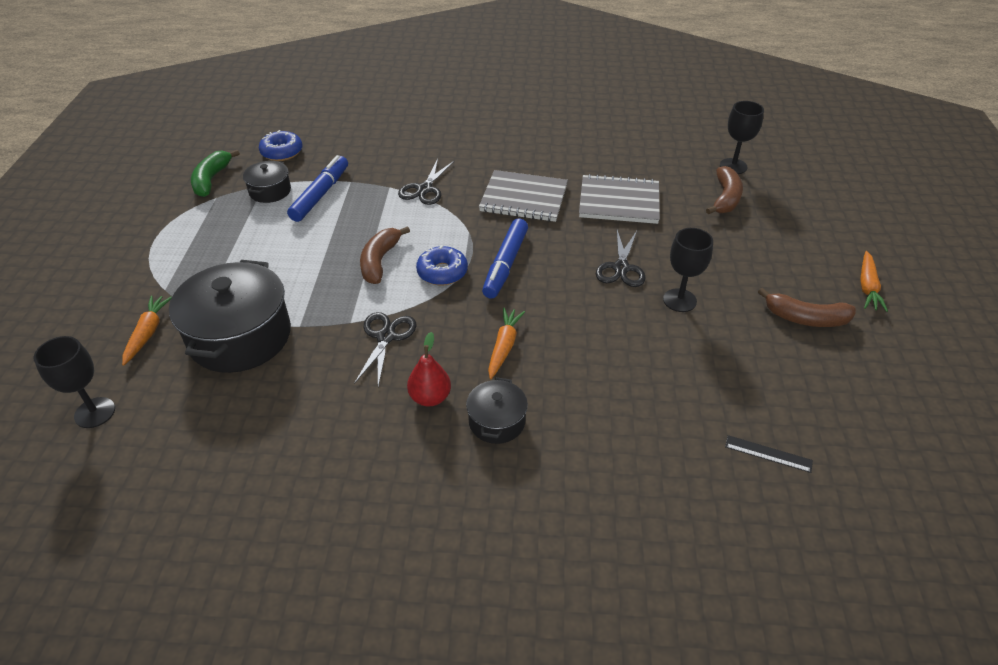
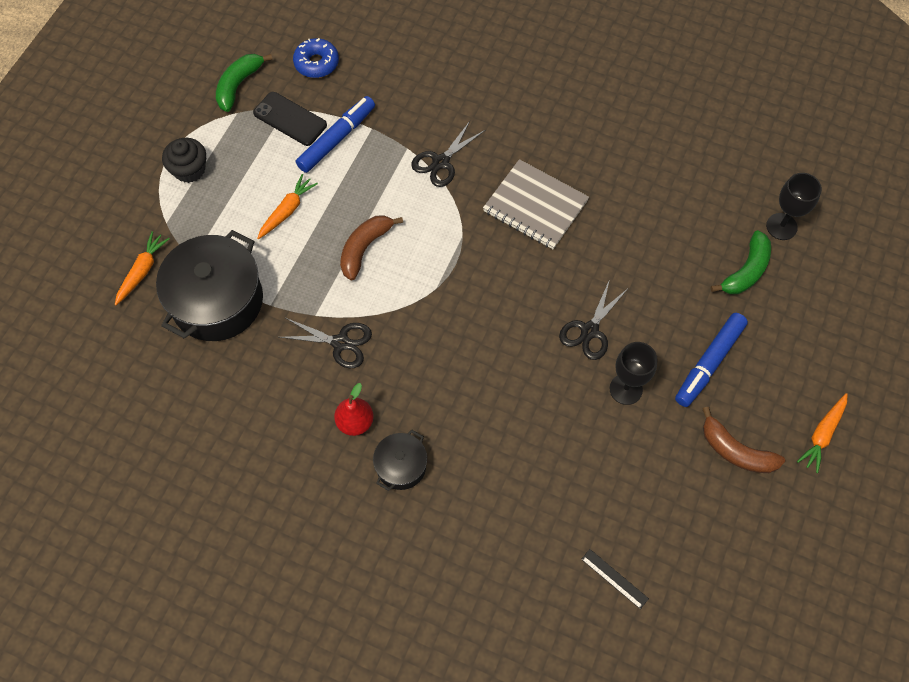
camera: 20 degrees right, 20 degrees up
(95, 412) = (86, 345): black goblet -> none
(179, 245) = (189, 170): none -> black cupcake
(270, 191) = (290, 119): black pot -> black phone
(386, 337) = (340, 343): black scissors -> black scissors turned 75 degrees clockwise
(442, 272) = (417, 281): blue donut -> none
(504, 346) = (439, 388): orange carrot -> orange carrot (287, 210)
(505, 264) = (480, 290): blue marker -> blue marker (708, 363)
(619, 201) = (631, 241): grey notebook -> none
(725, 198) = (746, 271): brown banana -> green banana

